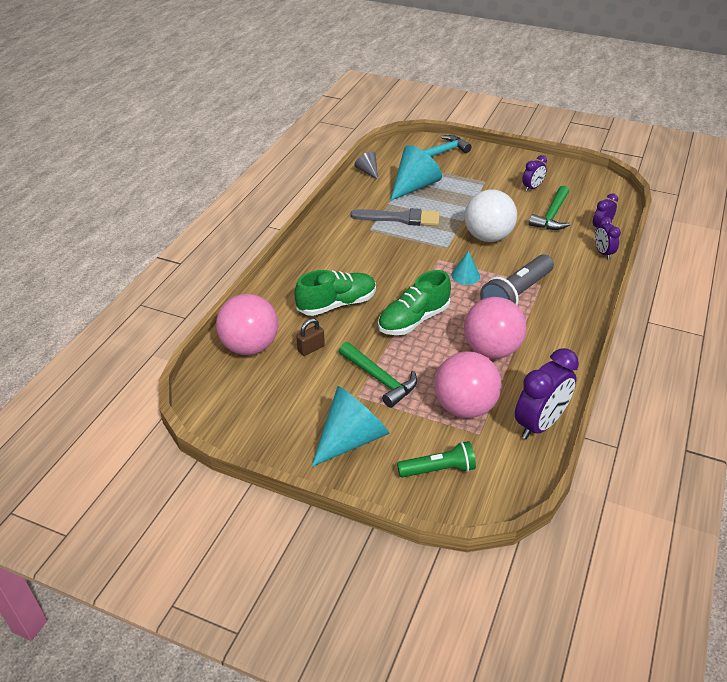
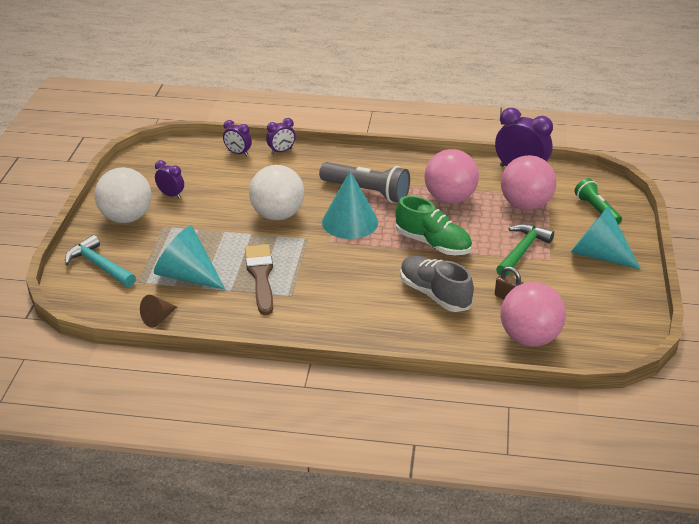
camera: 105 degrees left, 5 degrees down
(337, 304) = (434, 294): green shoe -> grey shoe
(368, 171) = (158, 318): grey cone -> brown cone
(400, 218) = (261, 276): grey brush -> brown brush
(465, 275) = (350, 222): turquoise cone -> turquoise cone, size x1.93
(502, 166) = (126, 218): none -> white ball
(552, 215) = (224, 180): green hammer -> none

